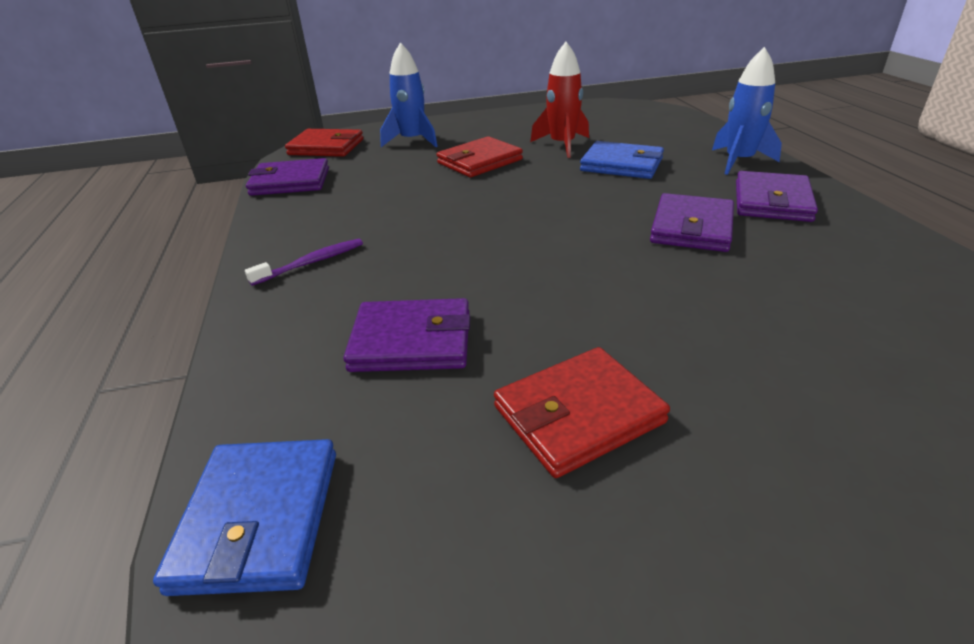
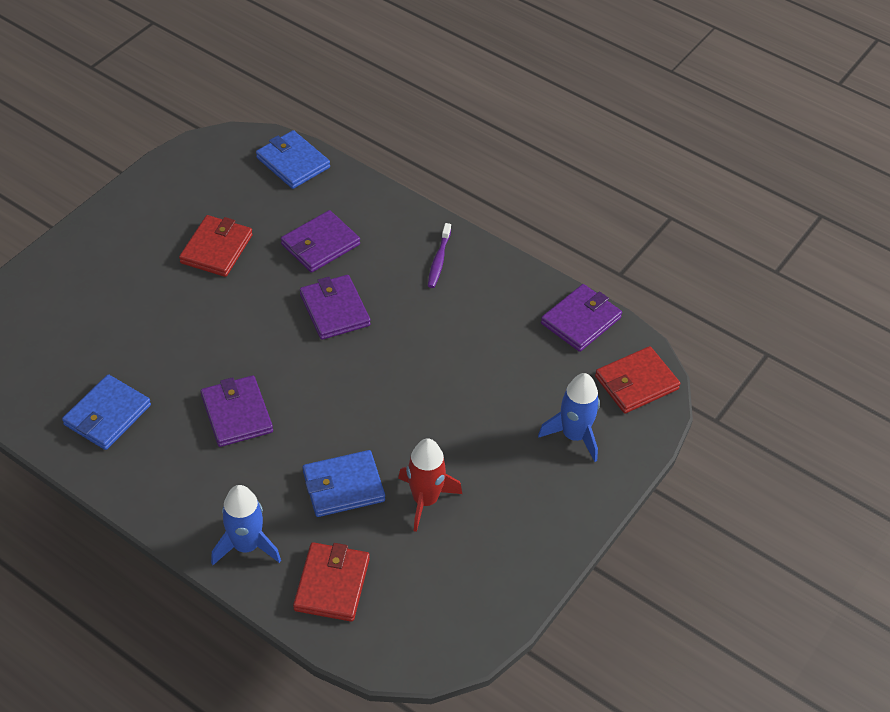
camera: 135 degrees right, 15 degrees up
(479, 161) = (469, 429): red wallet -> red wallet (332, 584)
(772, 201) = (195, 481): purple wallet -> purple wallet (334, 310)
(878, 276) = (107, 415): none -> blue wallet

